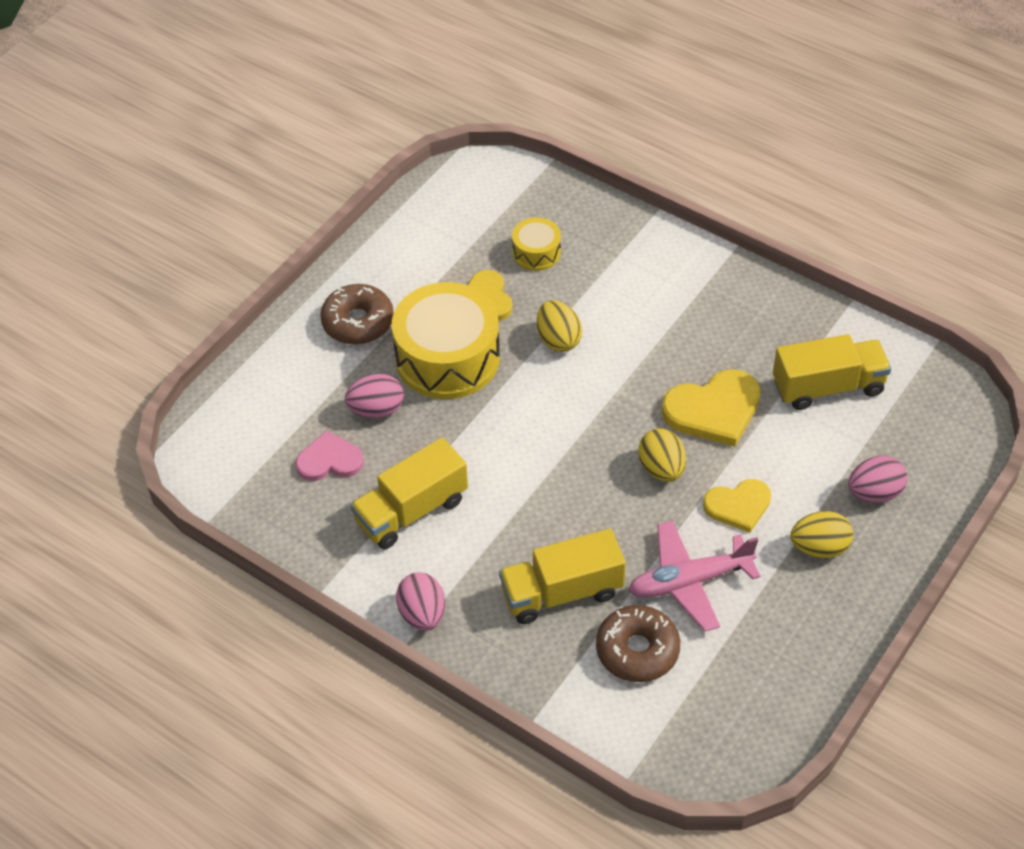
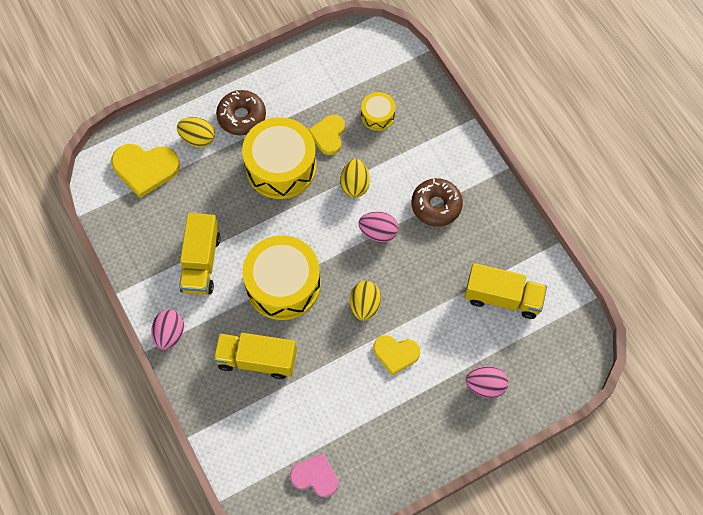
camera: 25 degrees right, 15 degrees up
(329, 460) = (173, 205): pink heart -> pink heart (315, 476)
(376, 410) = (219, 183): pink egg -> pink egg (378, 232)
(411, 511) = (201, 262): yellow truck -> yellow truck turned 75 degrees counterclockwise
(539, 490) = (283, 285): none -> yellow drum
(637, 650) = (278, 420): brown donut -> brown donut (436, 206)
(689, 581) = (336, 390): pink plane -> none
(713, 410) = (421, 280): yellow heart -> yellow heart (145, 169)
(819, 547) = (428, 406): yellow egg -> yellow egg (198, 138)

